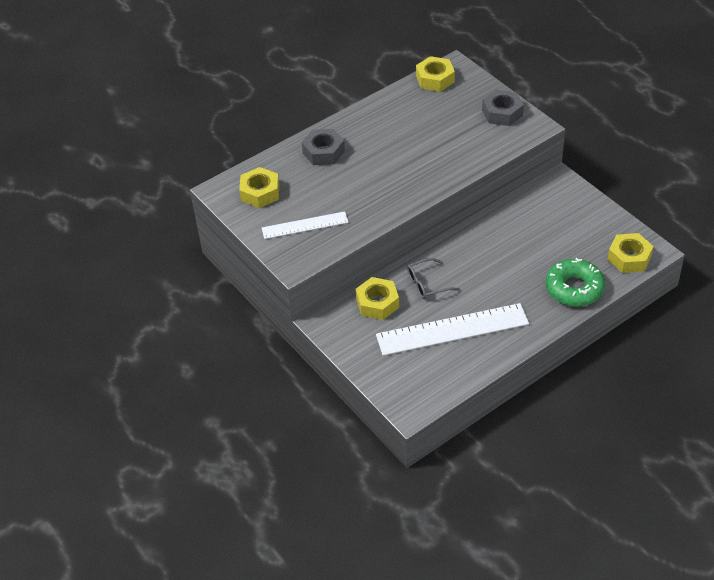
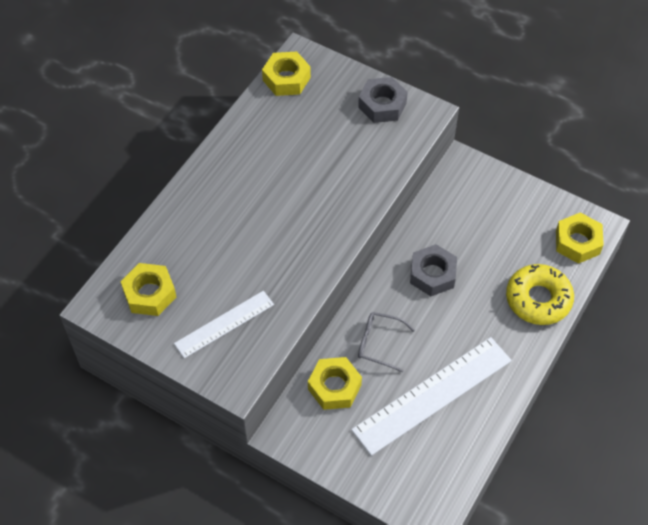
camera: 25 degrees left, 10 degrees up
(323, 152) = (201, 215): grey nut -> grey nut (432, 274)
(427, 284) = (379, 343): grey glasses -> grey glasses turned 60 degrees clockwise
(574, 288) = (538, 299): green donut -> yellow donut

